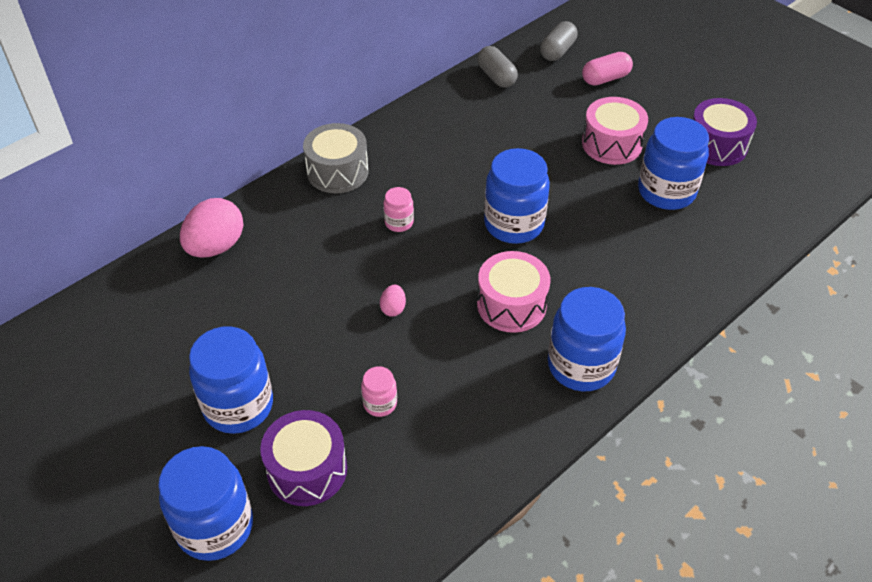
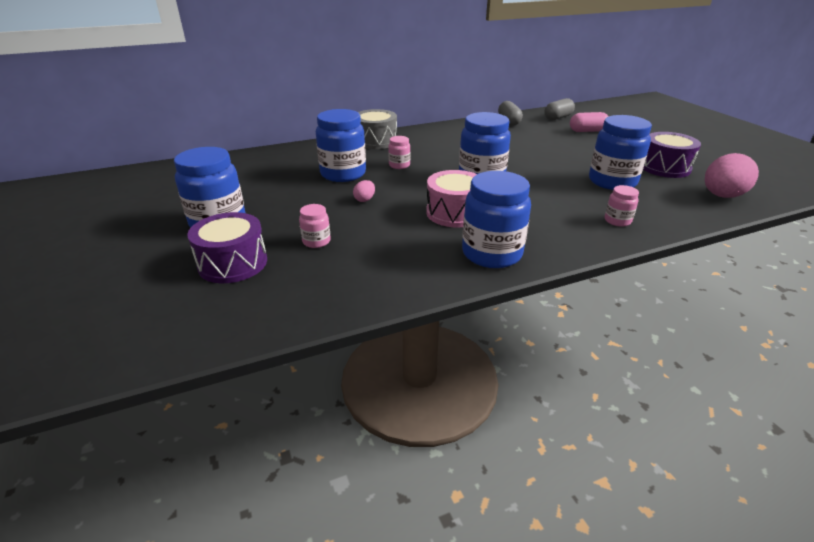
camera: 20 degrees right, 15 degrees down
(215, 526) = (139, 278): blue jar -> blue jar (343, 174)
(216, 247) = (273, 157): pink egg -> pink egg (722, 196)
(611, 144) = (578, 156): pink drum -> none
(691, 269) = (617, 221): none -> pink jar

